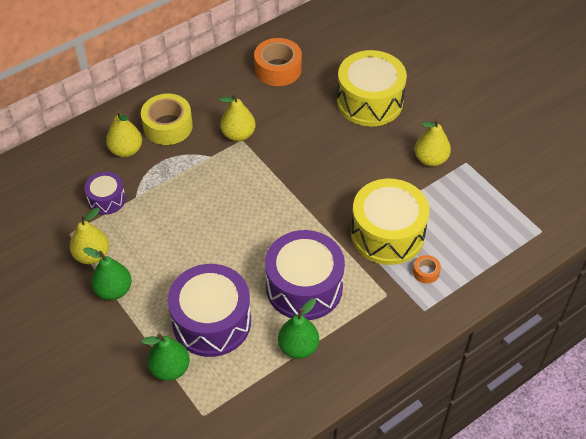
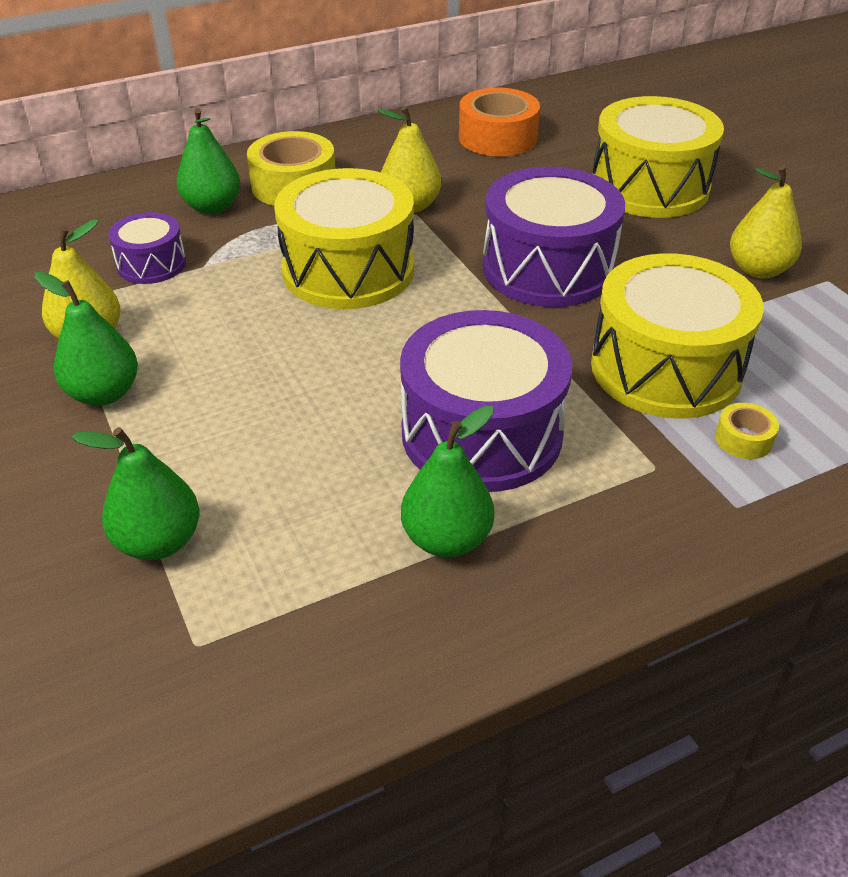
camera: 10 degrees right, 10 degrees down
(126, 150) = (212, 207): yellow pear -> green pear
(211, 322) = (275, 469): purple drum -> purple drum (548, 268)
(215, 189) = (348, 270): none -> yellow drum
(426, 272) = (743, 439): orange tape -> yellow tape

